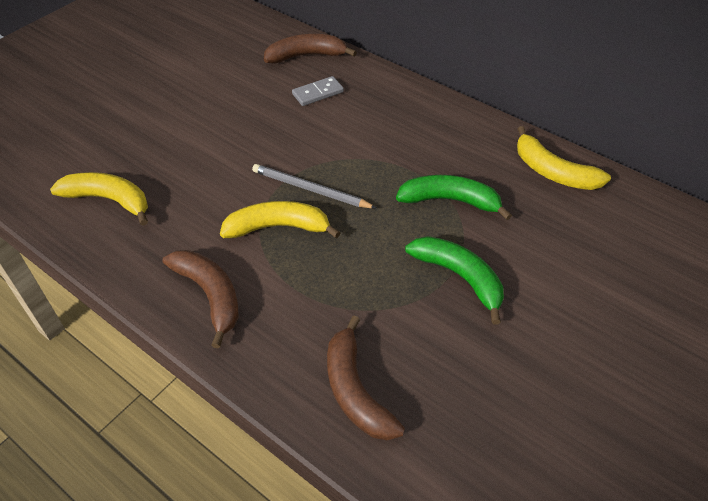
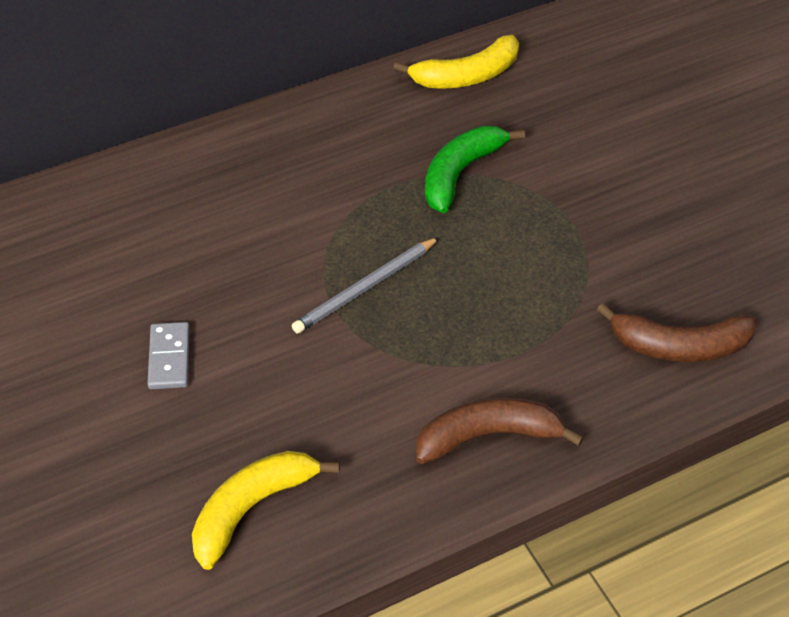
camera: 65 degrees left, 0 degrees up
(278, 227) = (413, 339): yellow banana -> none
(306, 56) = (89, 206): brown banana -> none
(317, 93) = (182, 221): grey domino -> grey domino (169, 358)
(459, 277) = (574, 210): green banana -> none

